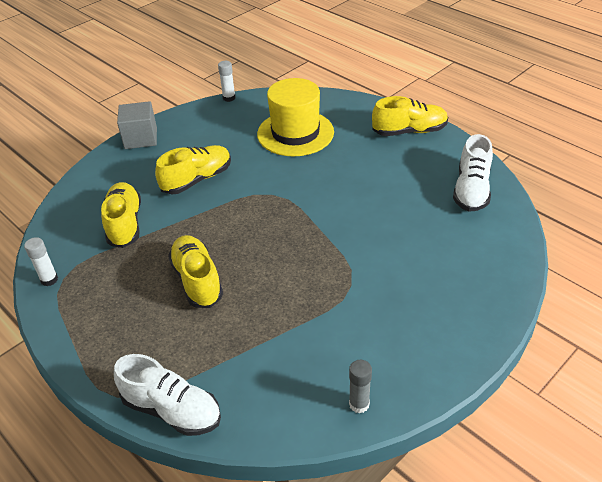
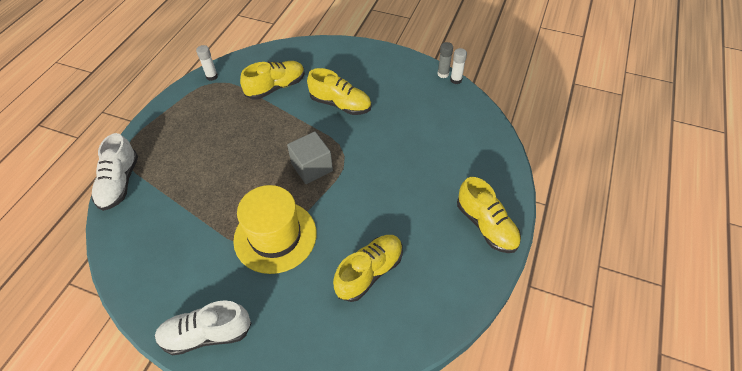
camera: 65 degrees right, 10 degrees up
(141, 138) = (373, 53): grey cube -> grey cube (312, 167)
(197, 280) = (234, 149): yellow shoe -> yellow shoe (369, 272)
(295, 133) = (432, 141): yellow hat -> yellow hat (275, 236)
(359, 404) = (141, 288): grey glue stick -> grey glue stick (443, 74)
(471, 190) = (420, 305): white shoe -> white shoe (207, 334)

